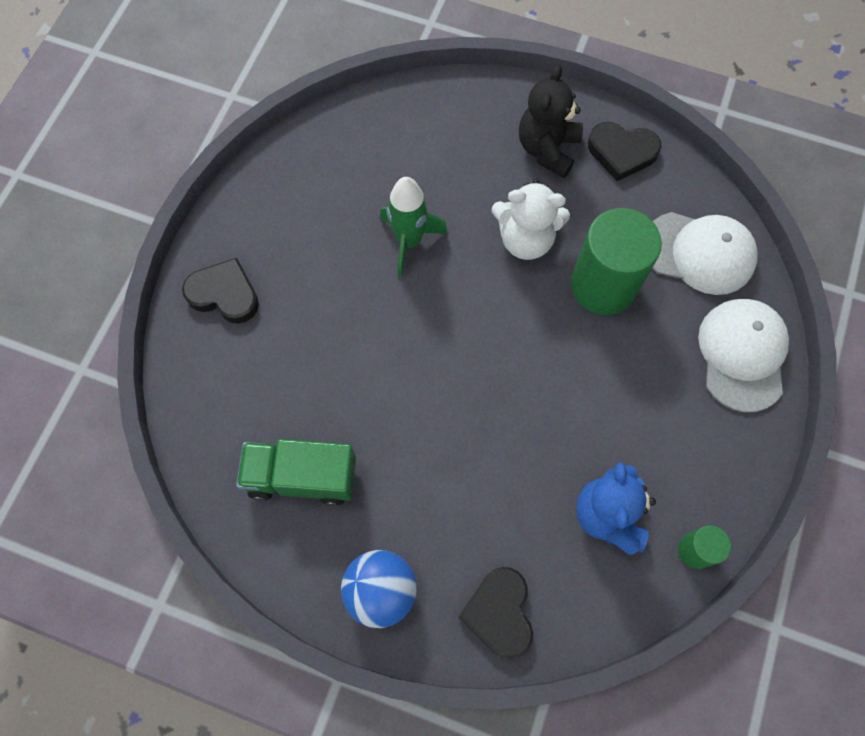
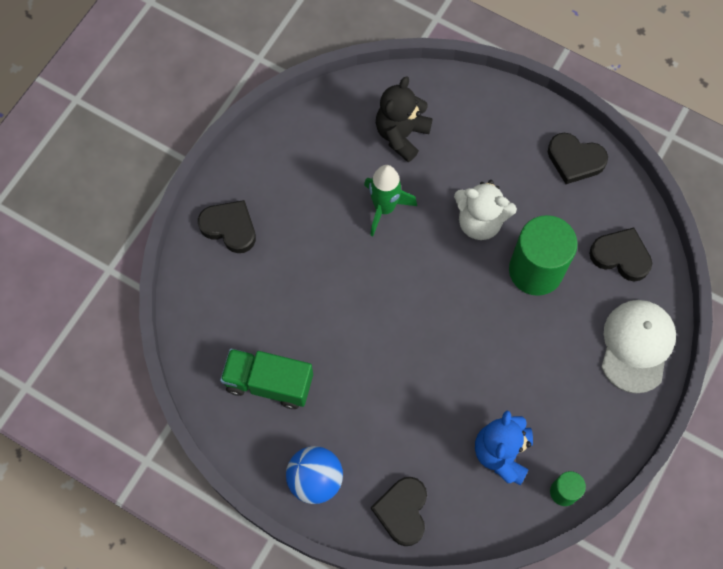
camera: 10 degrees right, 0 degrees up
(547, 149) = (513, 147): black teddy bear -> black teddy bear (401, 135)
(699, 253) = (621, 256): white cap -> black heart

